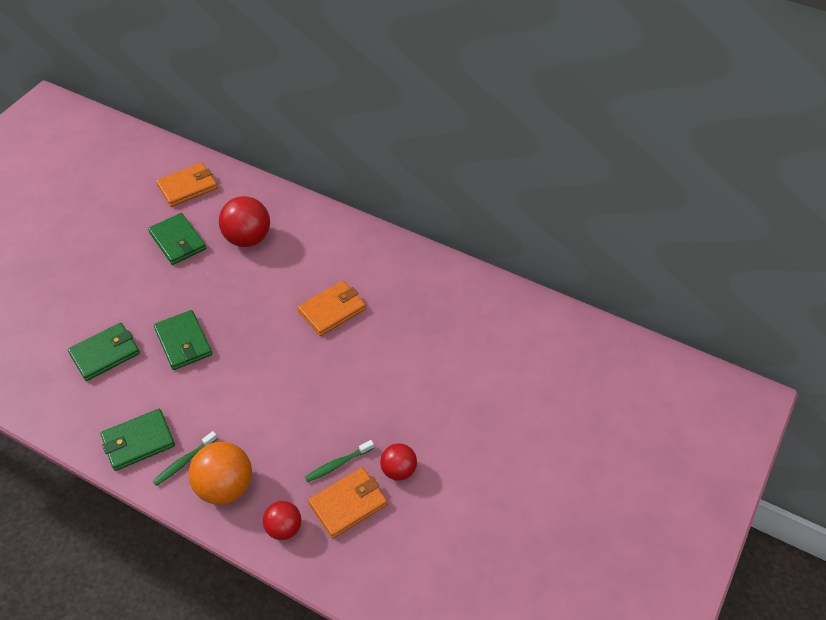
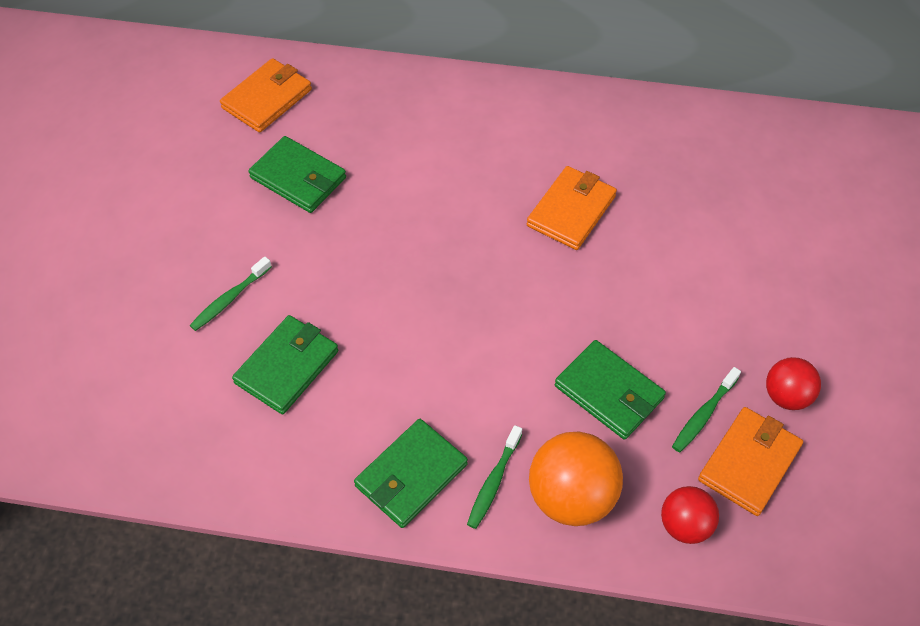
camera: 20 degrees left, 5 degrees up
(96, 303) = (229, 299): none -> green toothbrush
(183, 342) = (391, 316): green wallet -> green wallet (609, 392)
(248, 238) = (396, 146): red ball -> none

